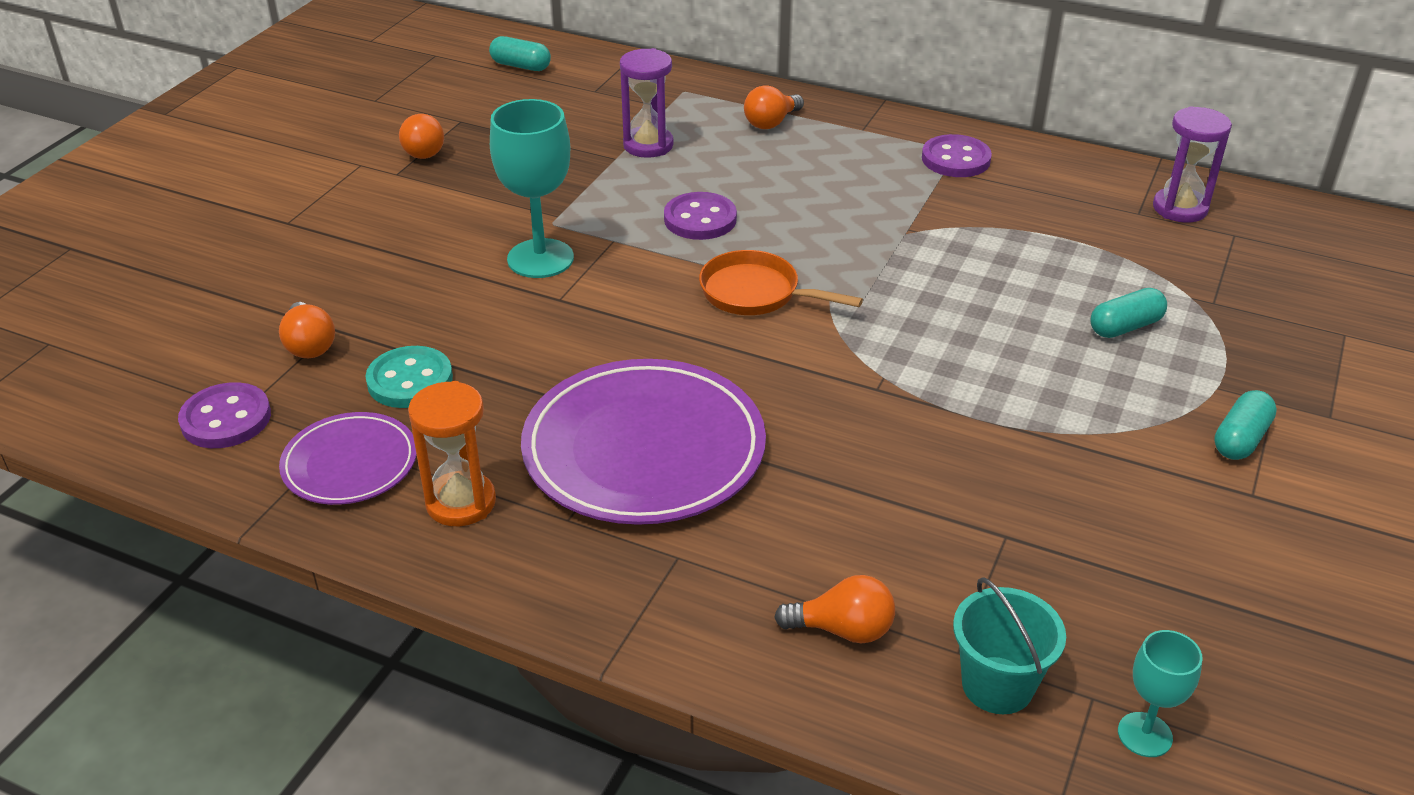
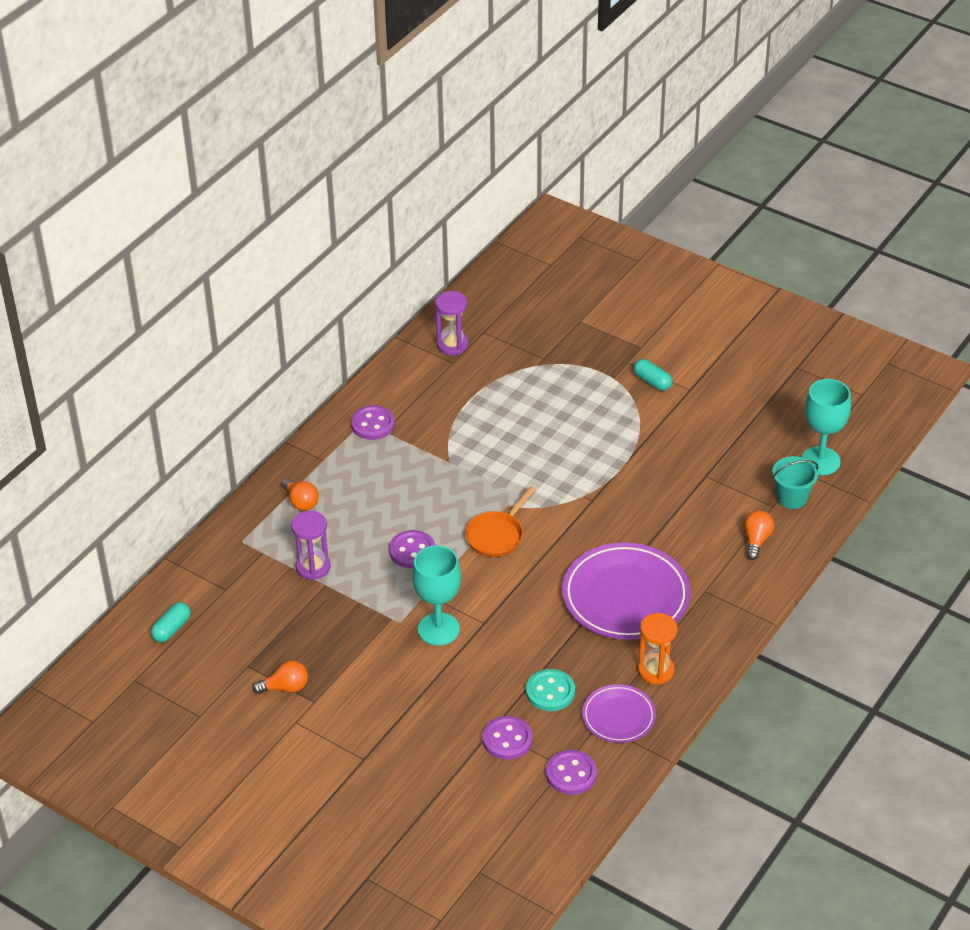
camera: 80 degrees left, 5 degrees up
(309, 345) = (507, 739): orange light bulb -> purple button
(1125, 327) = (558, 396): turquoise capsule -> none
(1144, 735) = (820, 461): turquoise goblet -> turquoise goblet, size x1.82

